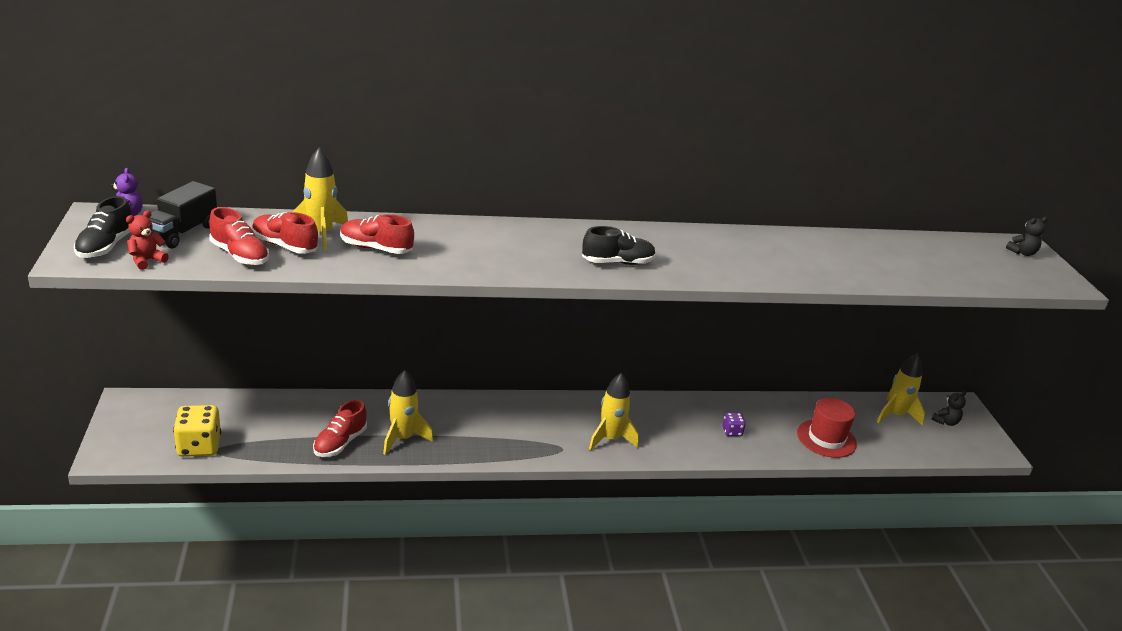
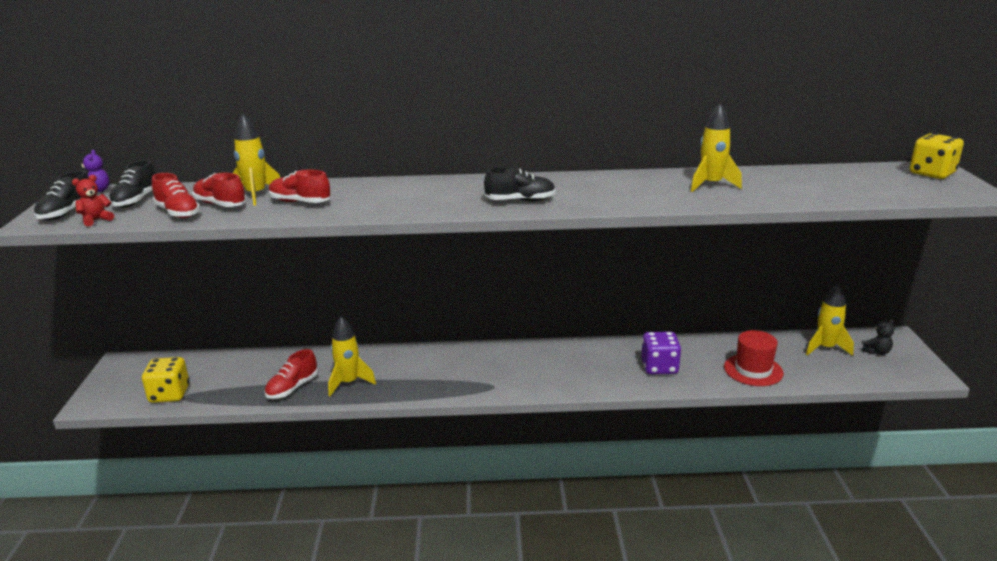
camera: 10 degrees right, 5 degrees down
(181, 233) = (136, 200): black truck -> black shoe
(610, 439) = (540, 377): yellow rocket -> yellow rocket (711, 185)
(732, 431) = (659, 367): purple dice -> purple dice, size x1.94
(1022, 253) = (932, 174): black teddy bear -> yellow dice

